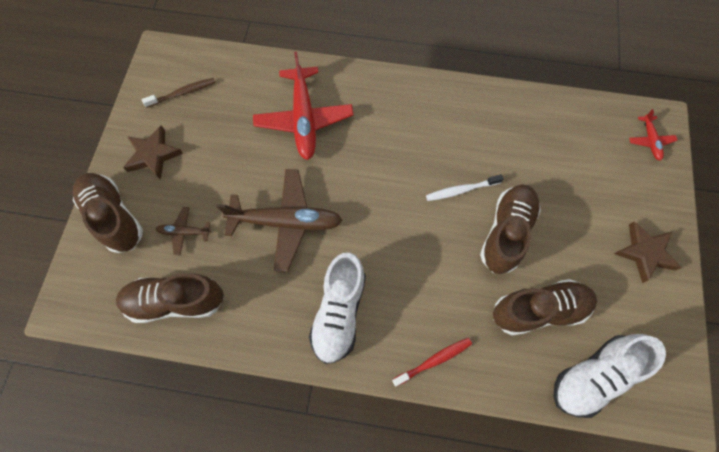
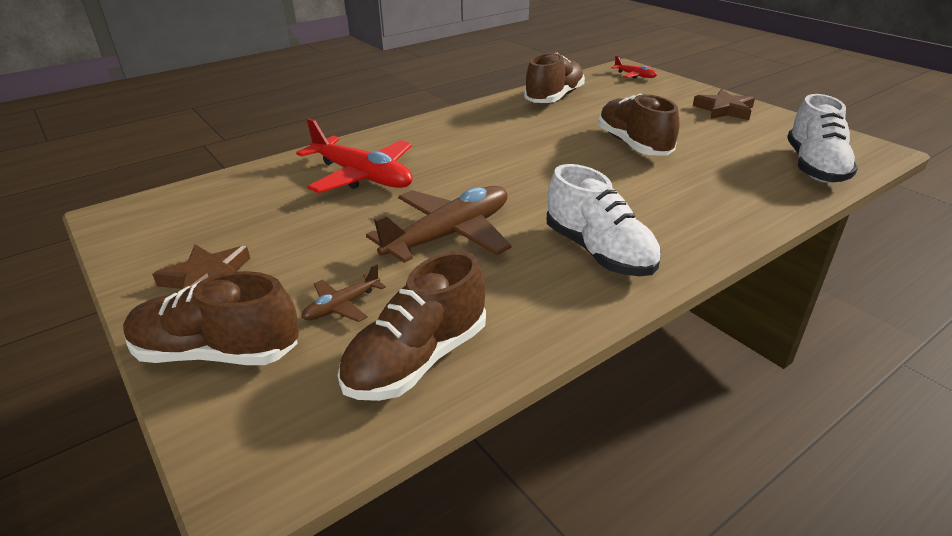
camera: 45 degrees left, 35 degrees down
(183, 93) = (186, 224): brown toothbrush -> none
(434, 360) = (719, 226): red toothbrush -> none
(461, 190) = (564, 144): white toothbrush -> none
(538, 310) = (725, 162): brown shoe -> brown shoe (554, 98)

